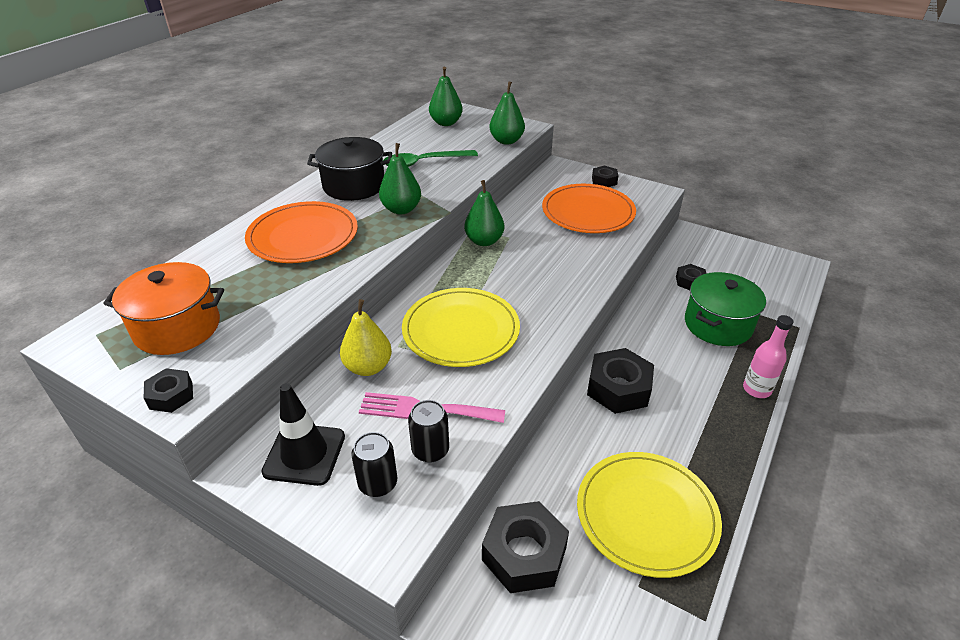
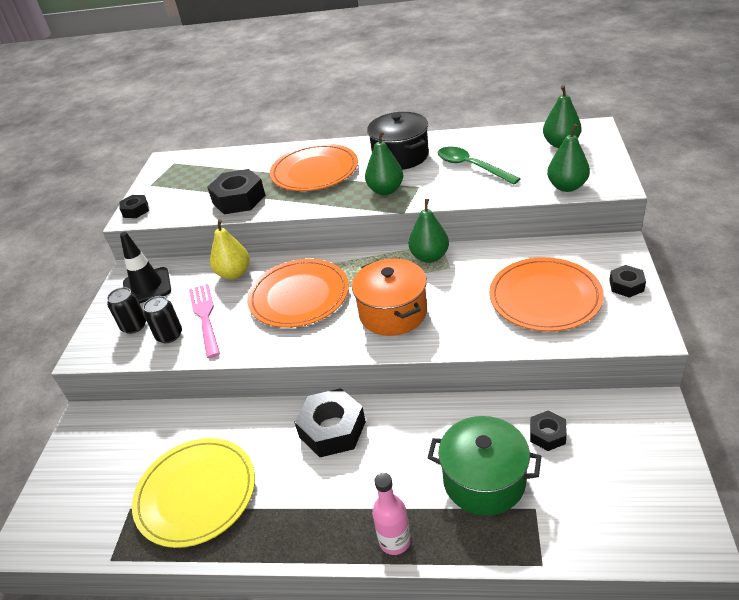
camera: 70 degrees right, 0 degrees up
(177, 327) = (192, 181): orange pot -> orange pot (393, 313)
(461, 330) = (299, 296): yellow plate -> orange plate
(524, 554) = (138, 433): black nut -> black nut (238, 199)

